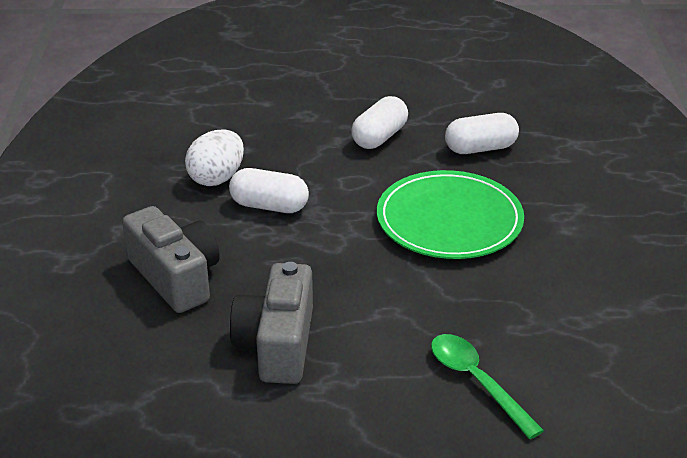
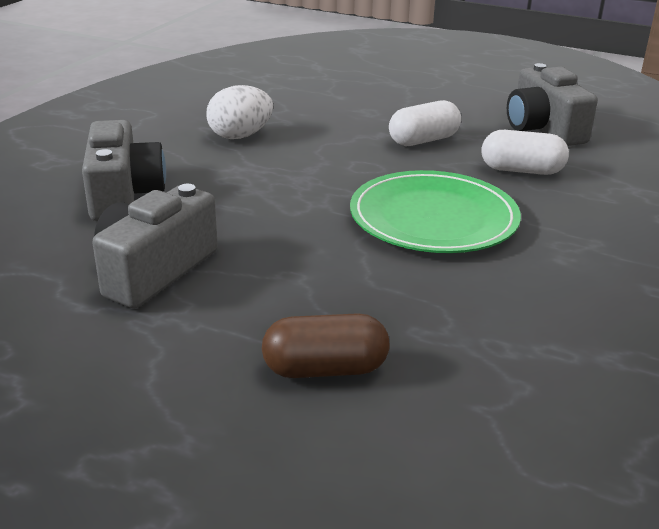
camera: 25 degrees right, 5 degrees down
(269, 206) = (265, 165): white capsule -> none
(466, 95) = (543, 129): none -> grey camera
(477, 382) = (325, 369): green spoon -> brown capsule

